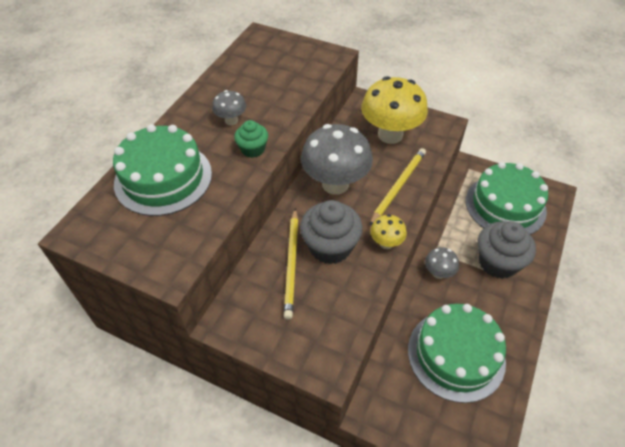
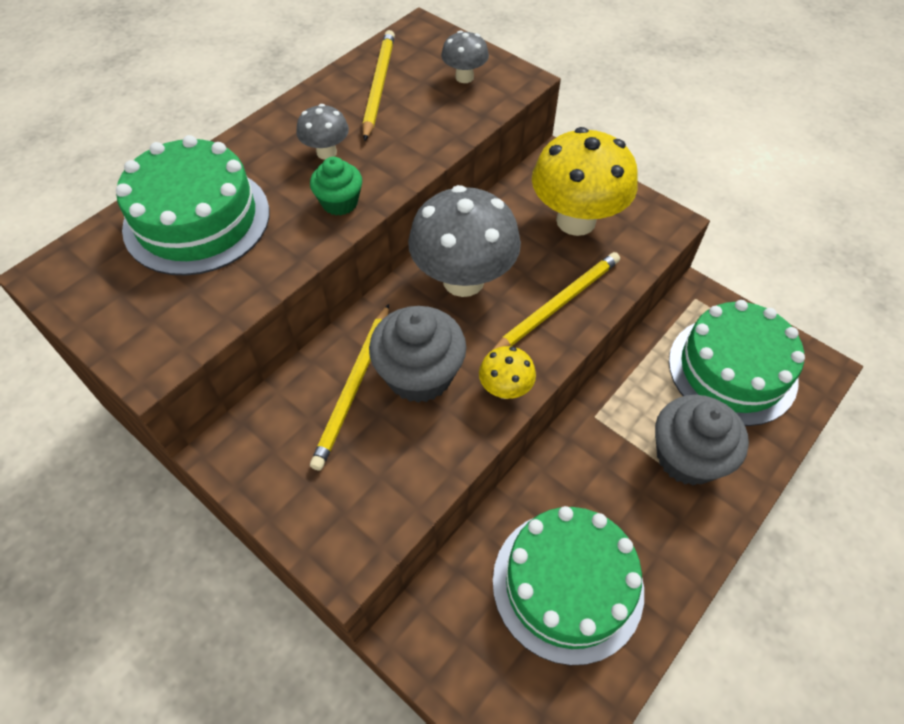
camera: 15 degrees right, 5 degrees up
(248, 74) = (378, 86): none -> yellow pencil
(438, 273) = (587, 451): grey mushroom -> grey mushroom (464, 77)

